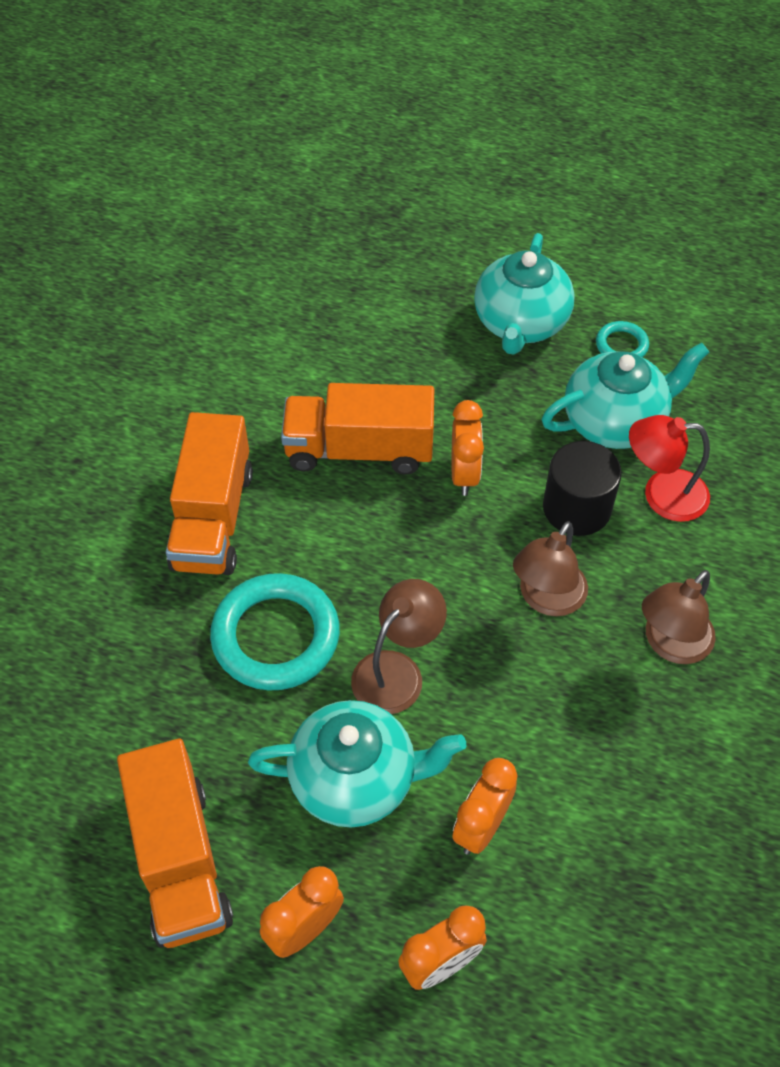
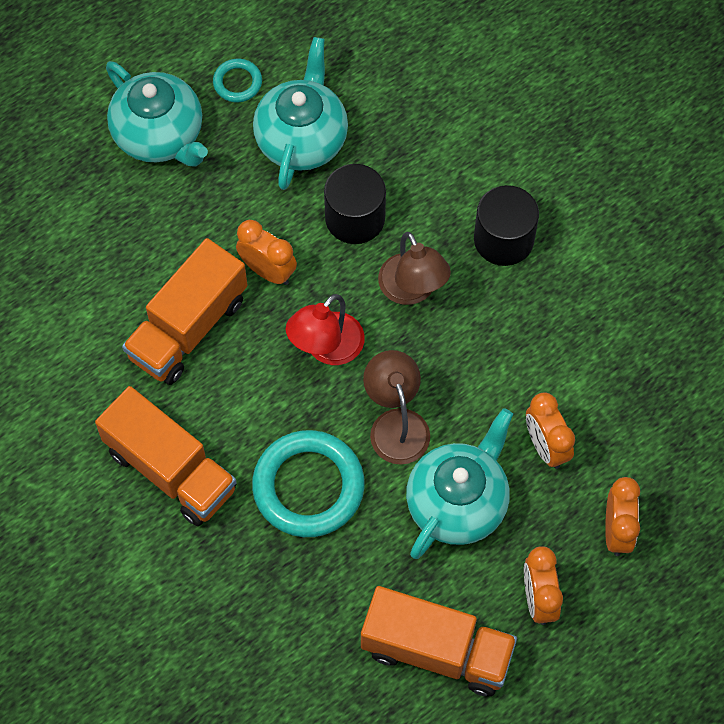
camera: 55 degrees left, 10 degrees up
(662, 495) = (387, 156): red lamp -> red lamp (326, 348)
(670, 644) = (503, 239): brown lamp -> black cylinder

